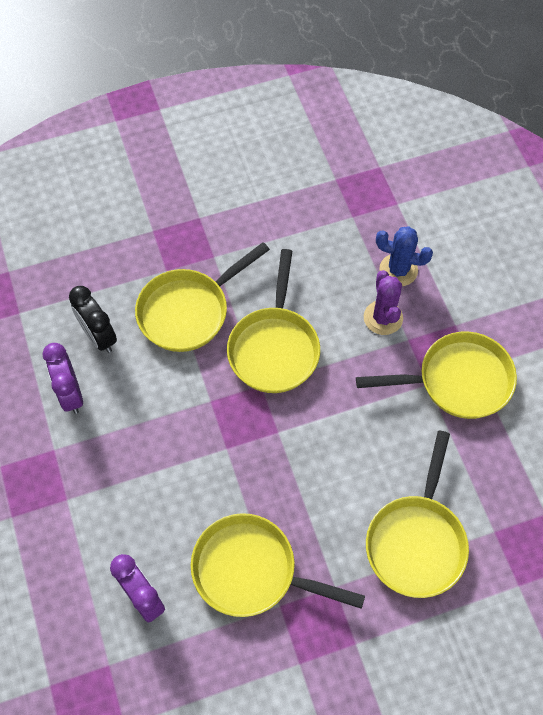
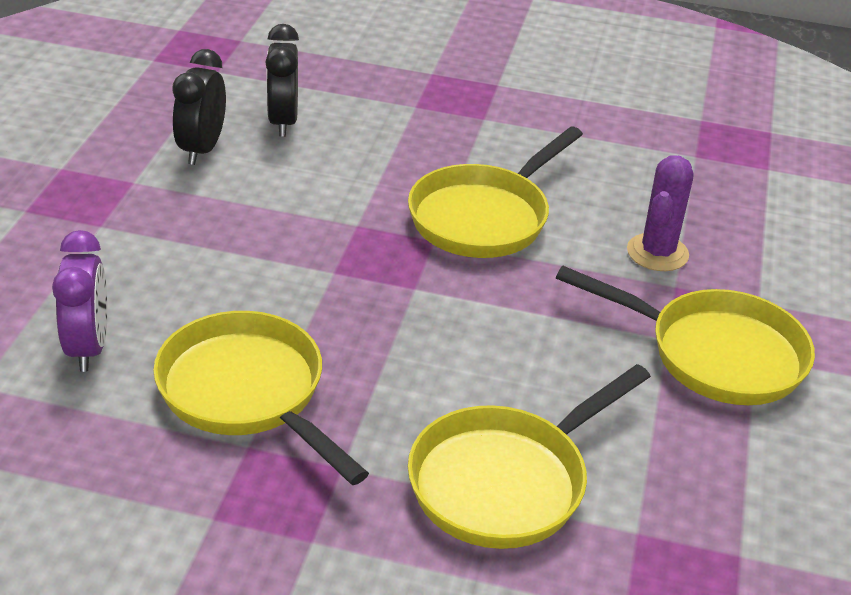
camera: 30 degrees right, 25 degrees down
(70, 394) = (202, 149): purple clock -> black clock
(188, 311) = (408, 145): yellow pan -> none
(398, 270) = (718, 222): blue cactus -> none

